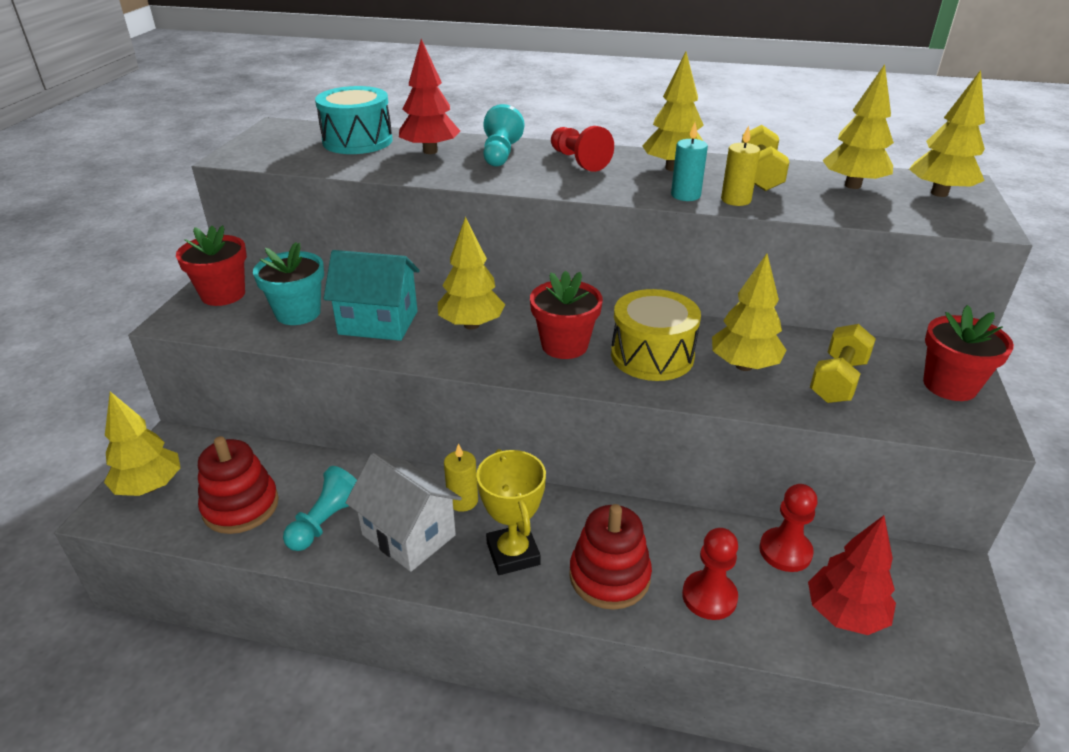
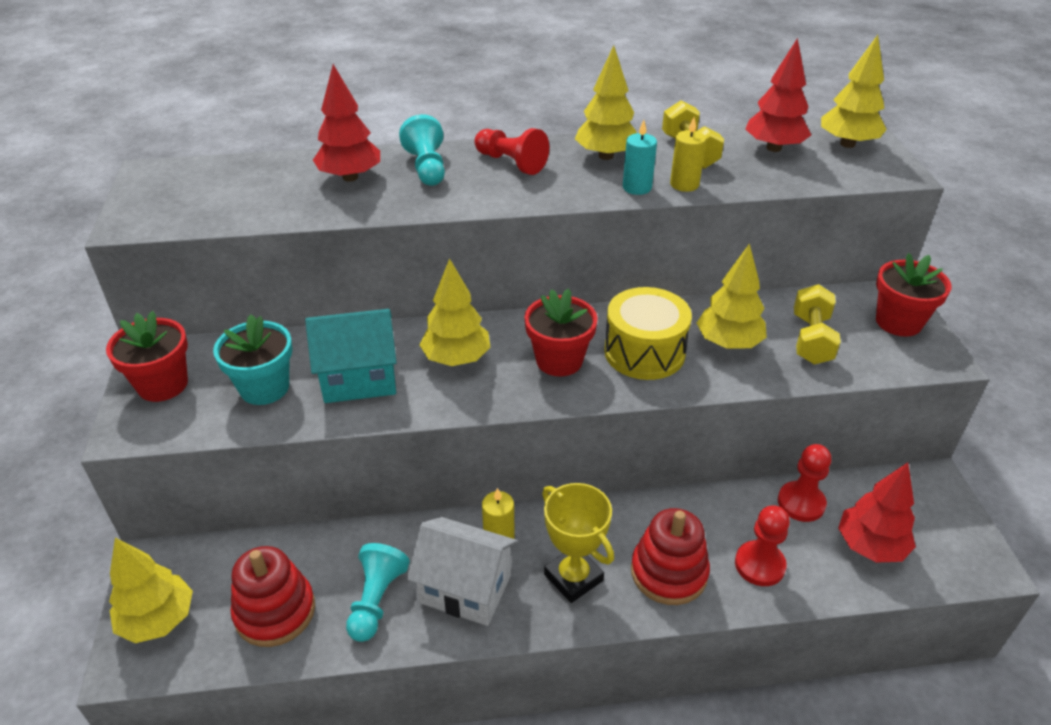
camera: 20 degrees left, 5 degrees up
(357, 141) = (260, 177): turquoise drum -> none
(853, 185) = (774, 148): yellow tree -> red tree

